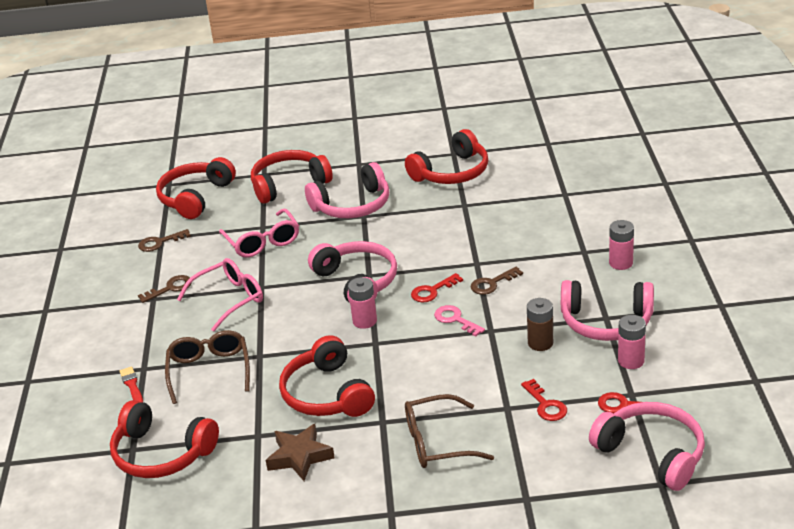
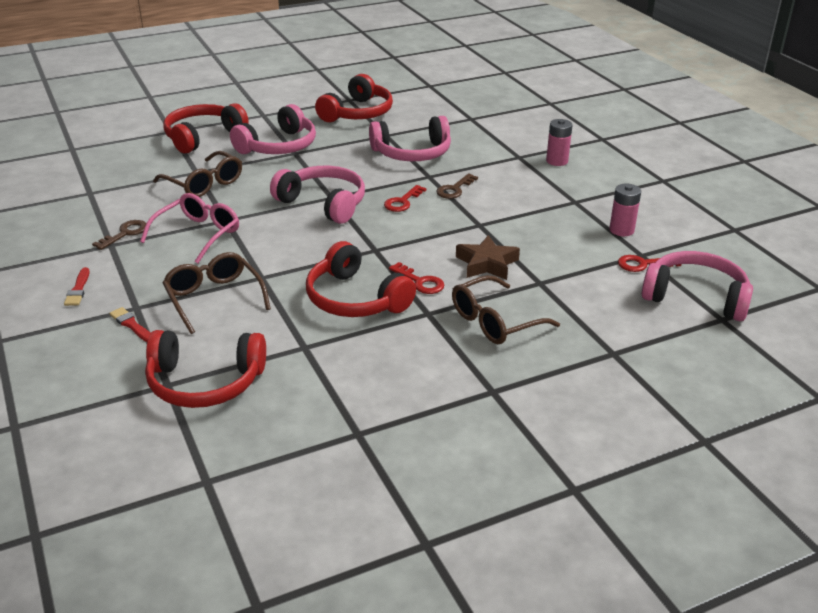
camera: 25 degrees left, 0 degrees up
(107, 341) = (78, 289): none -> red brush
(160, 242) = (90, 197): brown key -> none
(195, 197) = (108, 156): red headphones -> none
(262, 242) = (204, 184): pink glasses -> brown glasses
(299, 456) = (363, 358): brown star -> brown star (487, 263)
(364, 321) = (352, 233): pink battery -> none
(455, 320) = (440, 221): pink key -> none
(540, 343) = (532, 228): brown battery -> none
(546, 405) = (573, 274): red key -> red key (420, 282)
(606, 322) = (578, 205): pink headphones -> pink headphones (412, 153)

